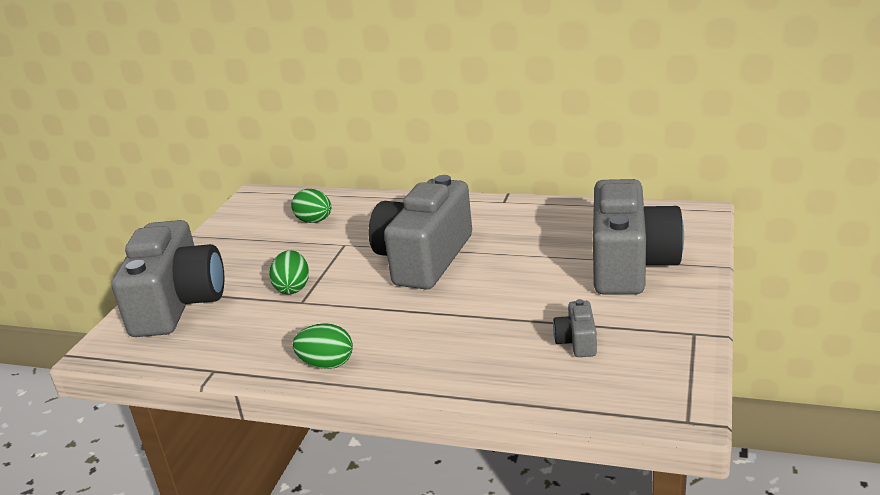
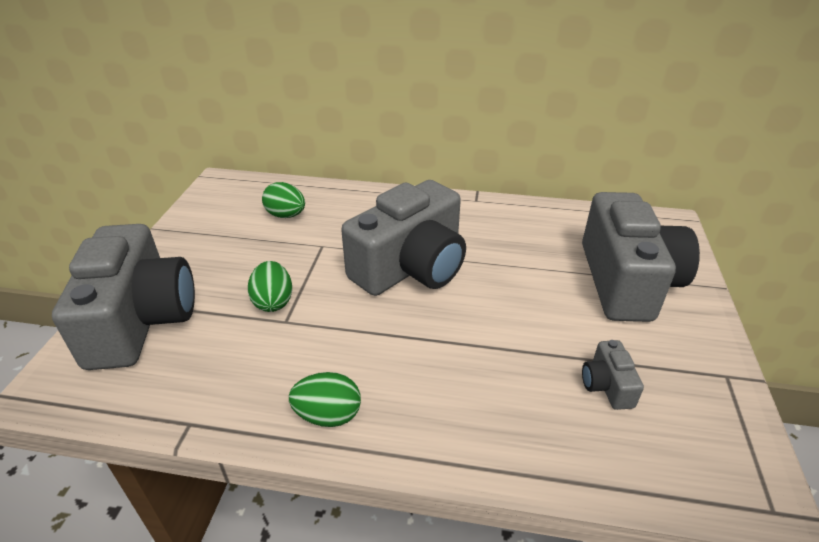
camera: 10 degrees left, 10 degrees up
(424, 259) = (411, 267): grey camera -> grey camera turned 150 degrees counterclockwise

